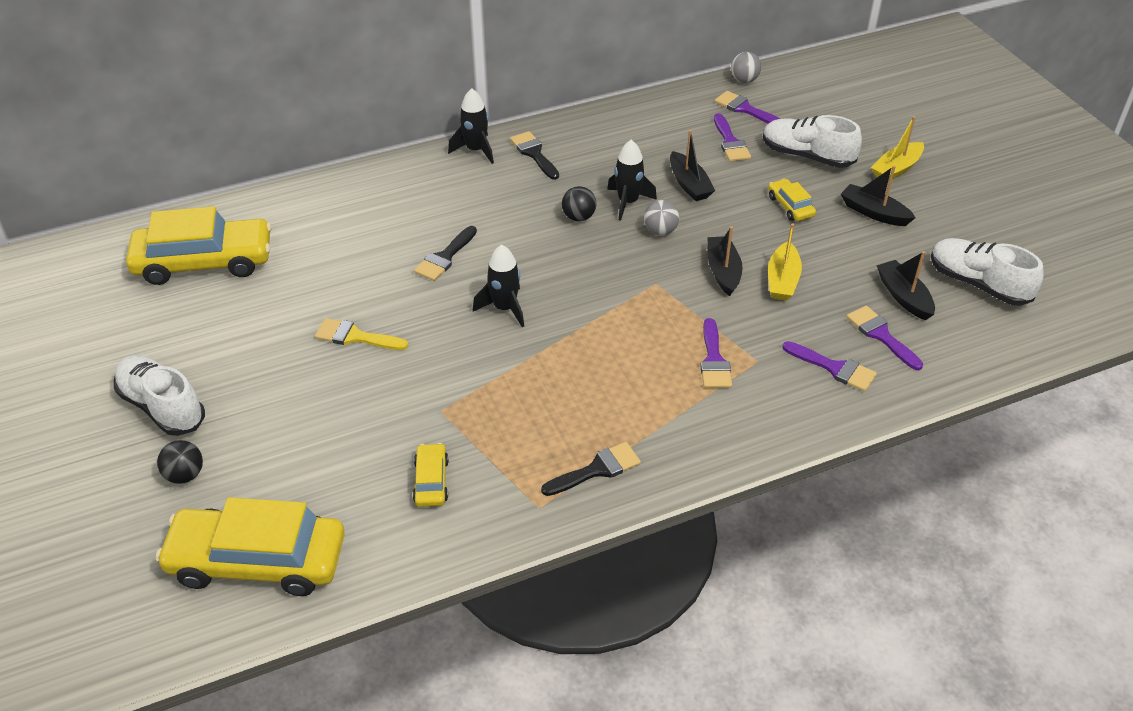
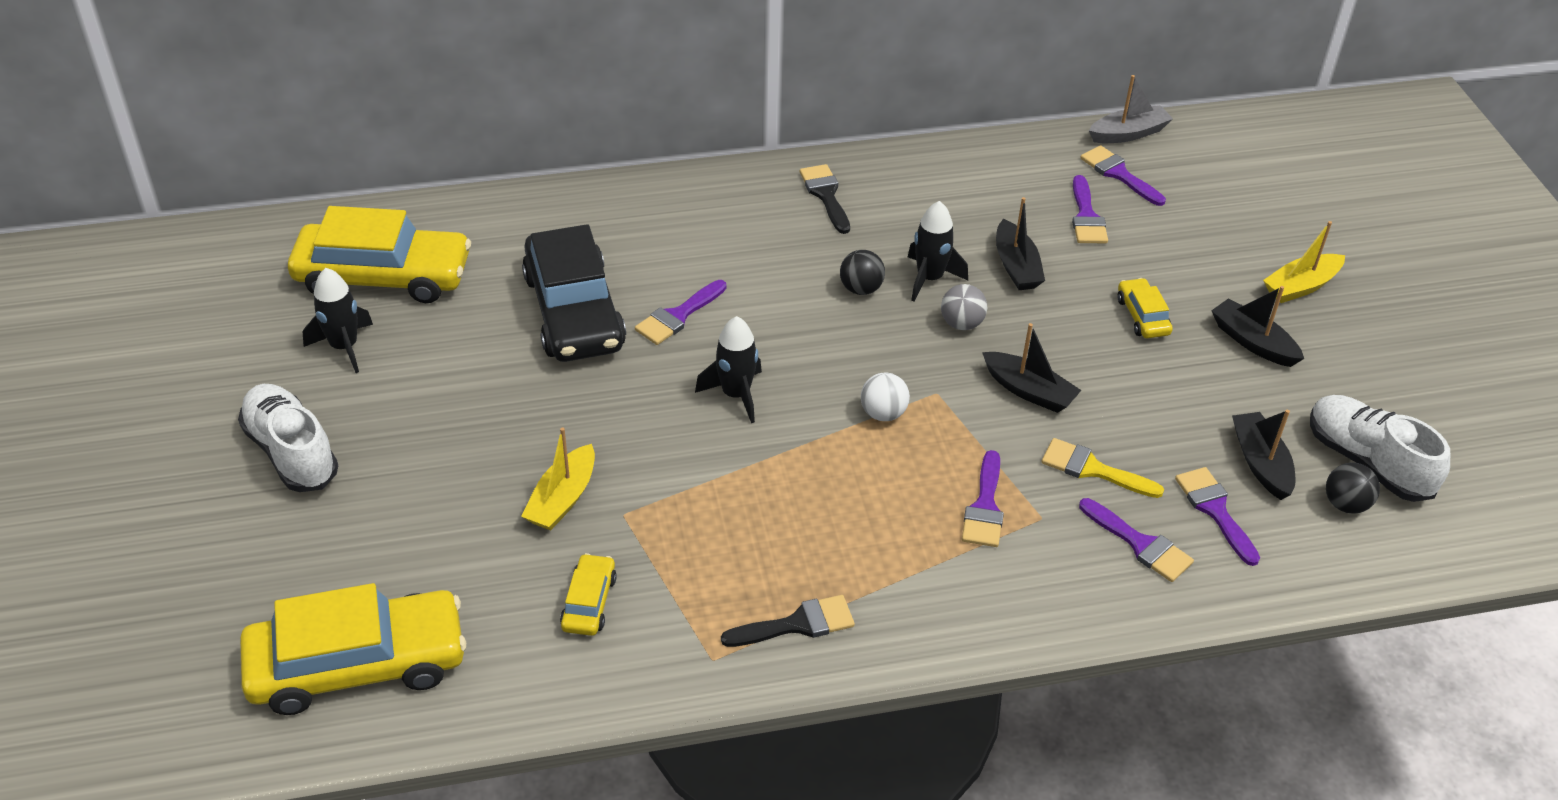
camera: 10 degrees right, 0 degrees up
(185, 475) = (298, 542): black ball -> black ball (1345, 504)
(257, 561) = (358, 664): yellow car -> yellow car turned 150 degrees clockwise
(355, 337) = (542, 402): yellow brush -> yellow brush (1093, 469)
(363, 266) = (574, 311): none -> black car
(445, 257) = (678, 316): black brush -> purple brush
(475, 150) = (752, 180): black rocket -> black rocket (344, 347)
(620, 304) = (883, 413): none -> white ball
(723, 271) = (1029, 391): black boat -> black boat turned 120 degrees clockwise
(744, 80) = (1128, 133): grey ball -> grey boat
(782, 280) = (1104, 415): yellow boat -> yellow boat (562, 499)
(807, 156) = (1184, 250): white shoe -> none

